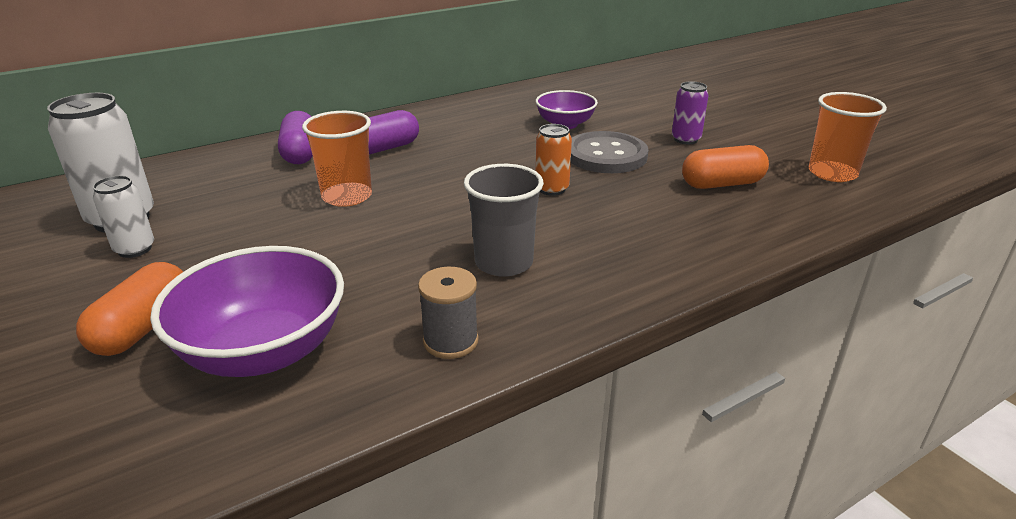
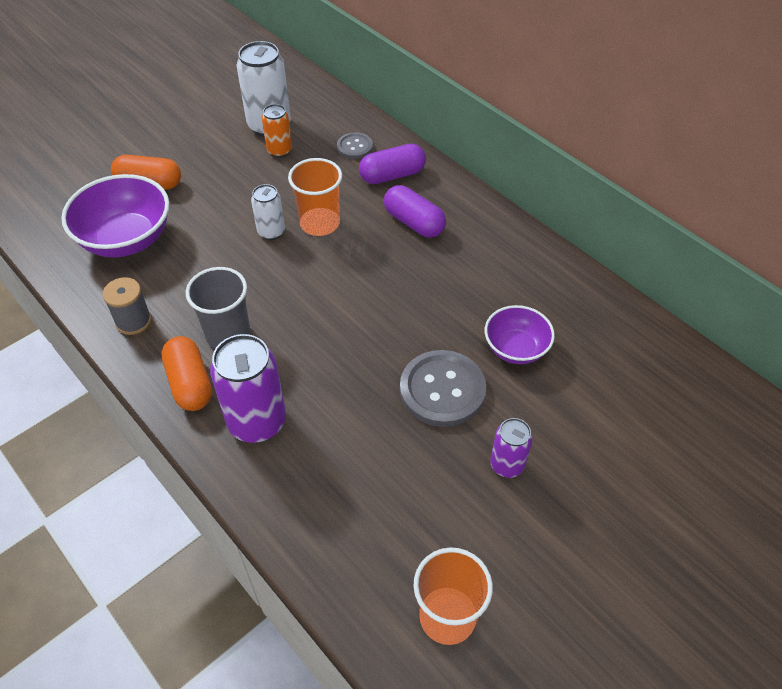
camera: 80 degrees right, 20 degrees up
(135, 249) = (232, 147): white can -> white can (271, 232)
(230, 168) = (354, 147): none -> grey button
(552, 189) = (356, 352): orange can -> orange can (279, 151)
(639, 248) = (257, 422): none -> purple can
(722, 184) = (394, 495): orange capsule -> orange capsule (190, 383)

